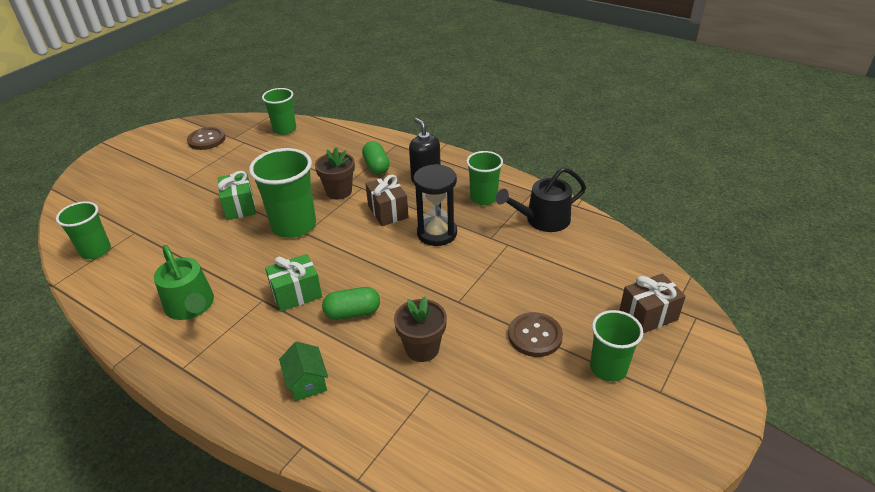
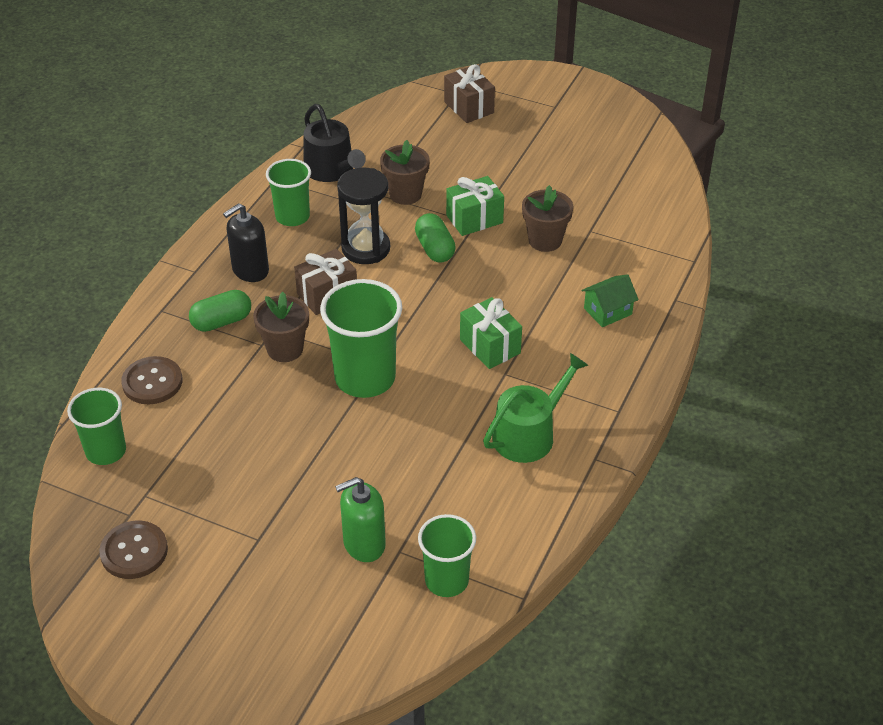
camera: 100 degrees left, 5 degrees up
(151, 218) = (364, 544): none -> green soap dispenser
(239, 207) = (328, 447): green gift -> green gift (474, 219)
(353, 313) = (509, 296): green capsule -> green capsule (435, 249)
(505, 260) = (405, 194): none -> brown flower pot
(535, 336) = (510, 172): brown button -> brown button (152, 382)
(608, 368) = (538, 131): green cup -> none

